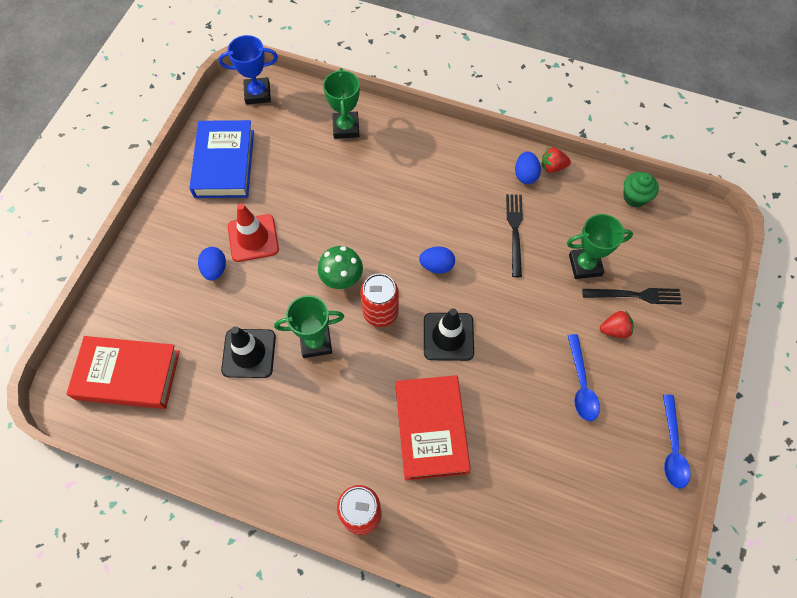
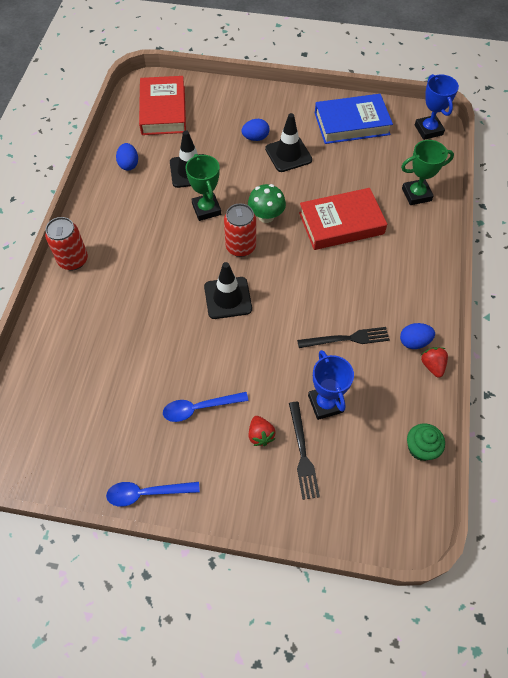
camera: 80 degrees right, 5 degrees down
(253, 238) = (288, 154): red traffic cone -> black traffic cone
(431, 429) = (144, 296): red book -> red book (341, 223)
(436, 266) = (294, 281): blue egg -> blue egg (129, 164)
(585, 265) = (325, 403): green trophy -> blue trophy

